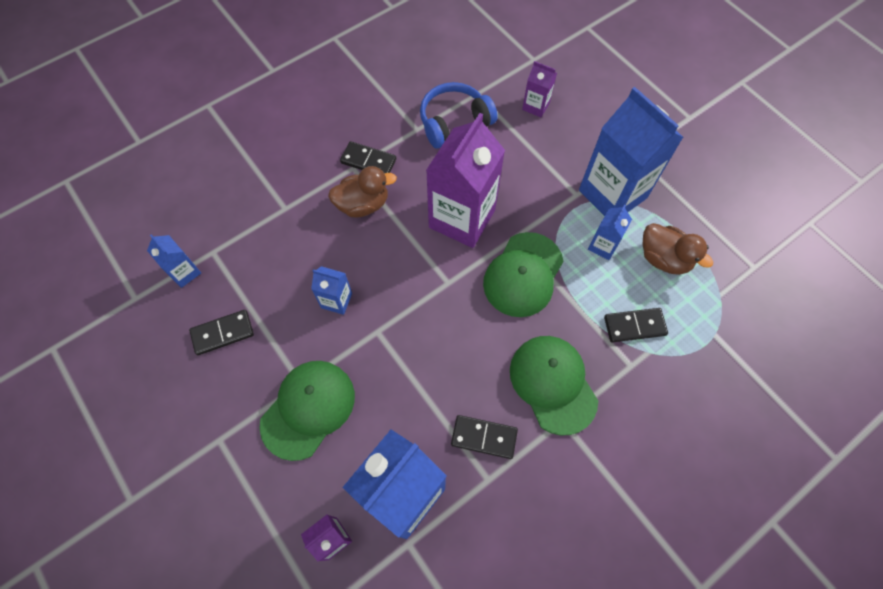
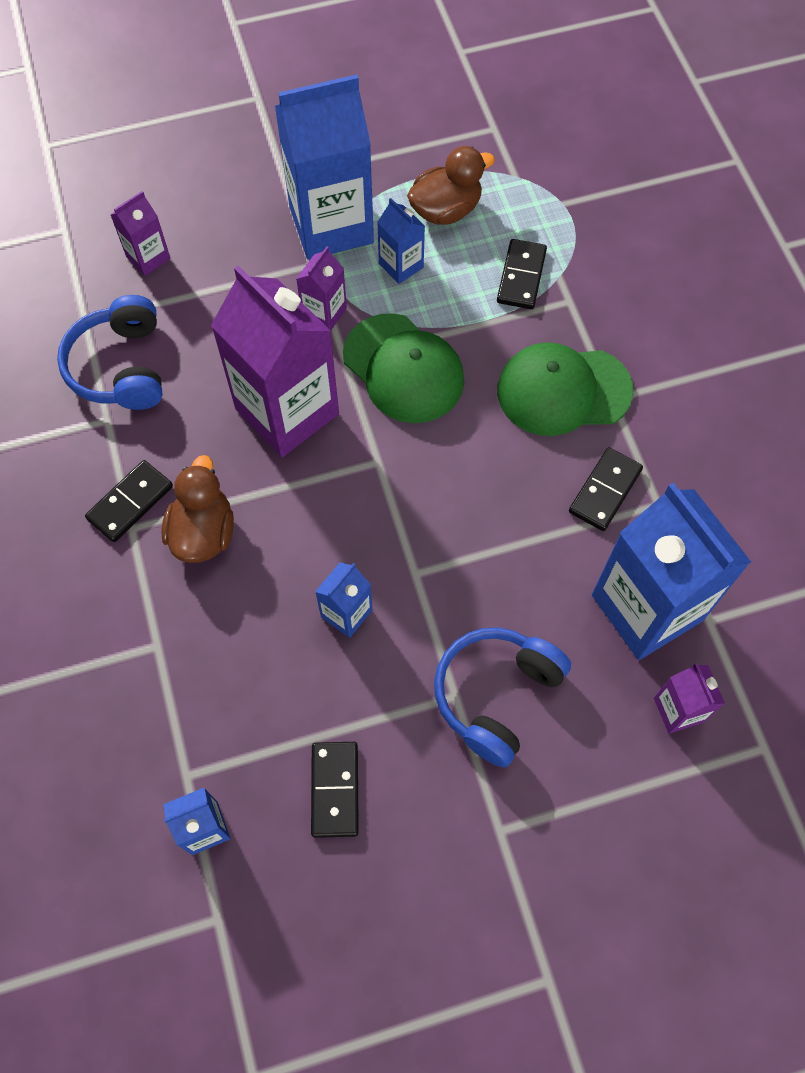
camera: 70 degrees left, 0 degrees up
(308, 409) = (496, 695): green cap -> blue headphones
(543, 214) = (324, 313): none -> purple carton

